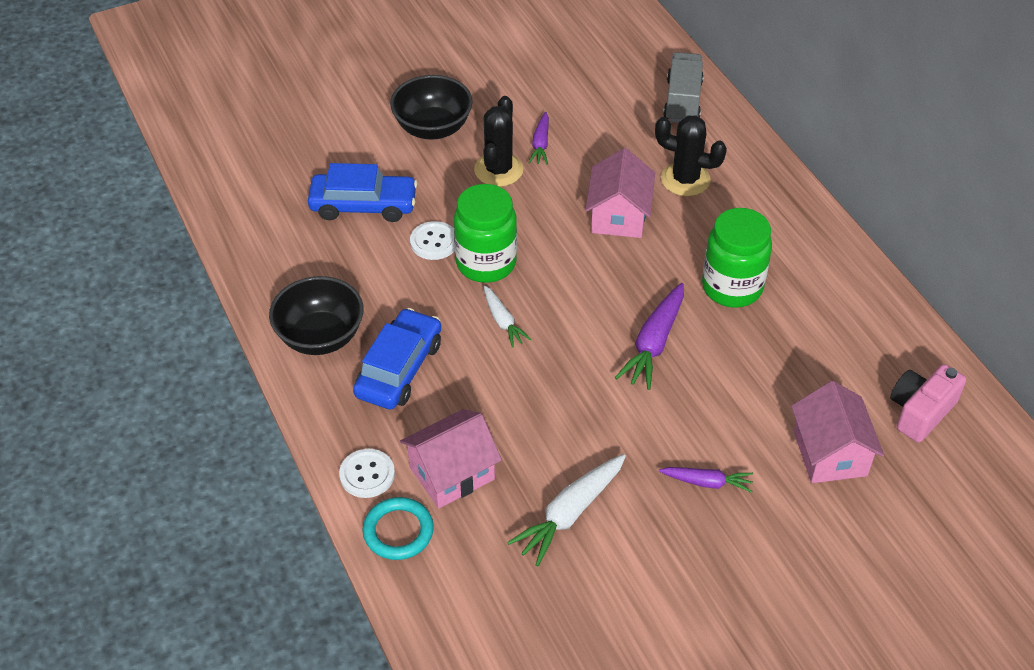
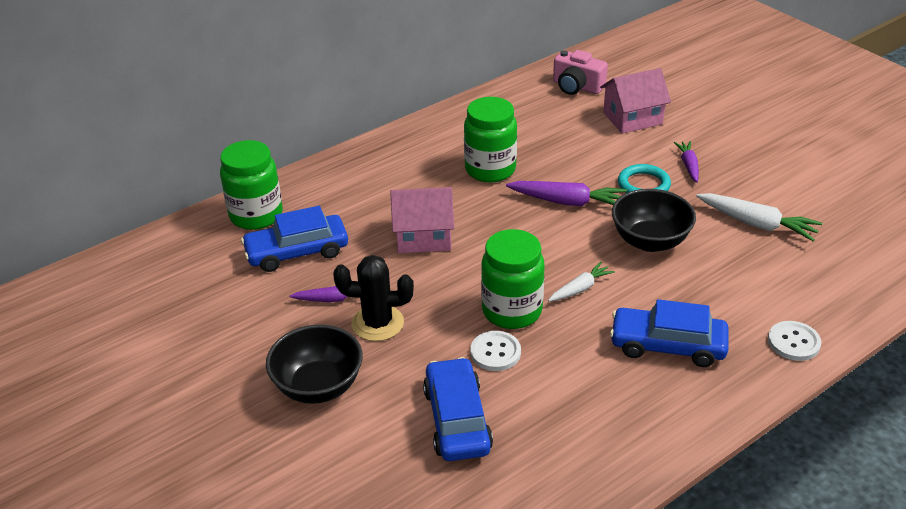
camera: 100 degrees left, 10 degrees down
(320, 337) = (656, 411): black bowl -> black bowl (650, 241)
(398, 531) = (835, 312): turquoise ring -> turquoise ring (643, 185)
(452, 473) = (760, 291): pink house -> none
(617, 126) = (297, 252): none -> blue car
(682, 101) = (256, 215): grey truck -> green jar
(685, 179) = (366, 204): black cactus -> none

